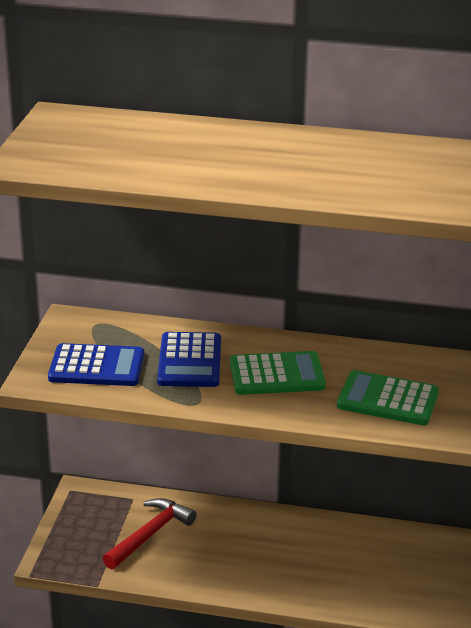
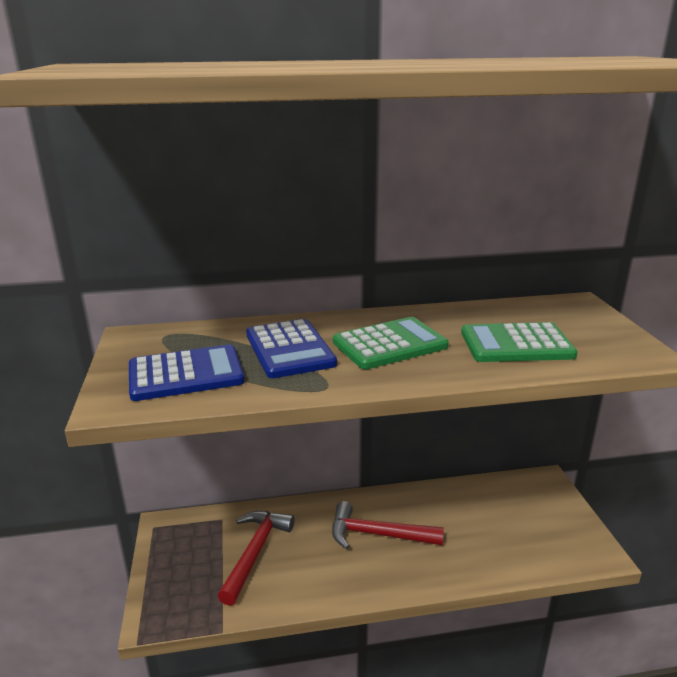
camera: 20 degrees left, 5 degrees down
(268, 549) = (378, 534): none -> red hammer

